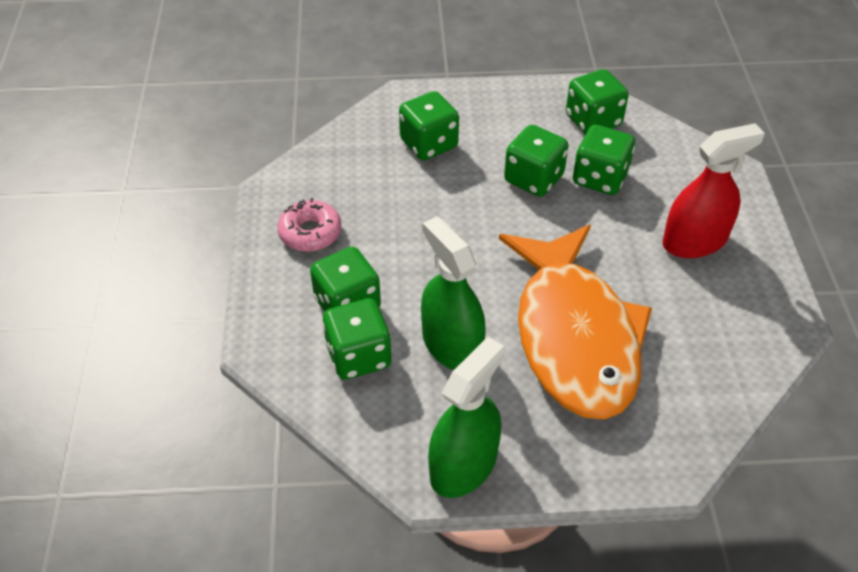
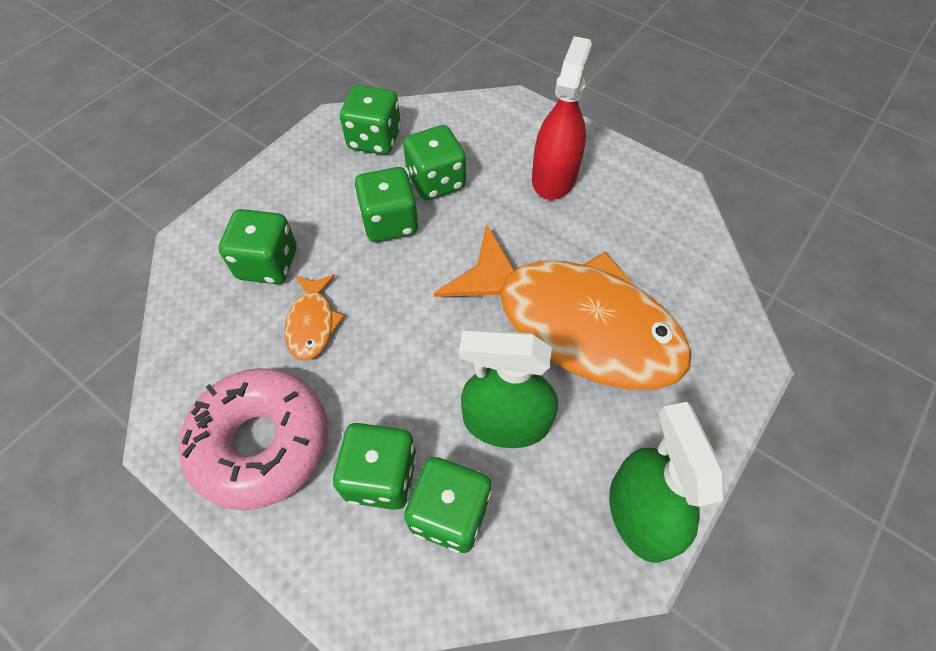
camera: 50 degrees left, 10 degrees up
(310, 232) = (261, 443): pink donut -> pink donut, size x1.76
(412, 196) = (312, 323): none -> orange fish

